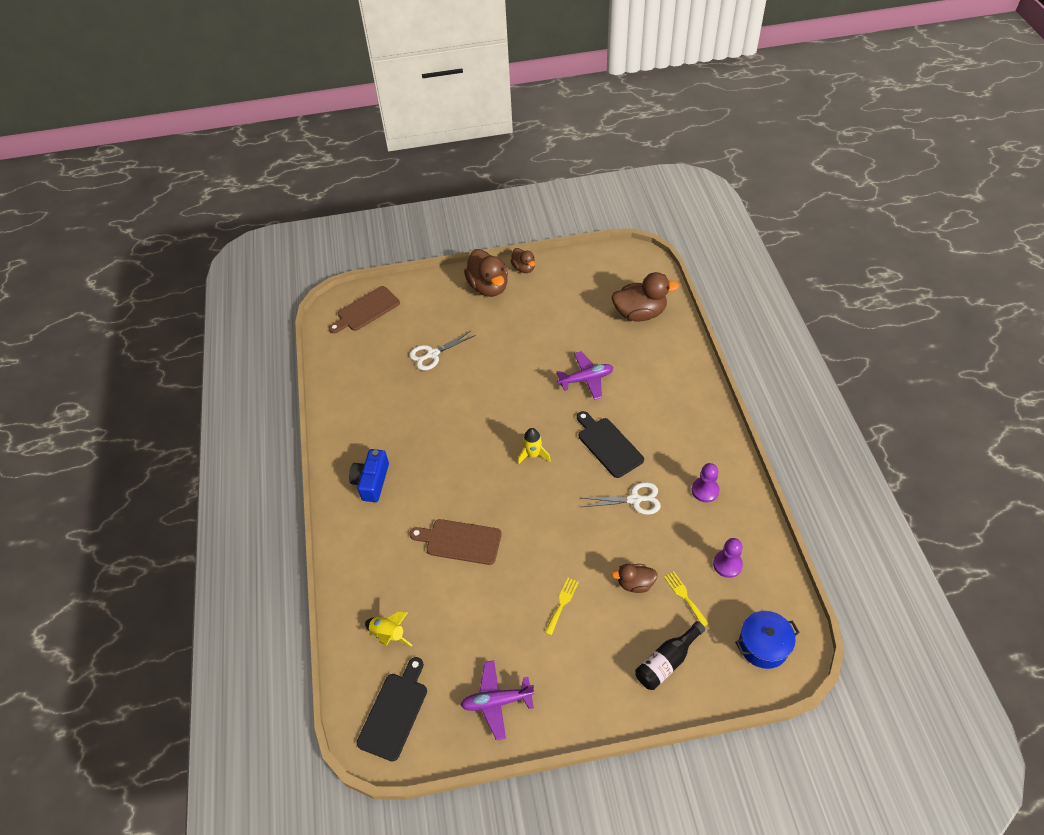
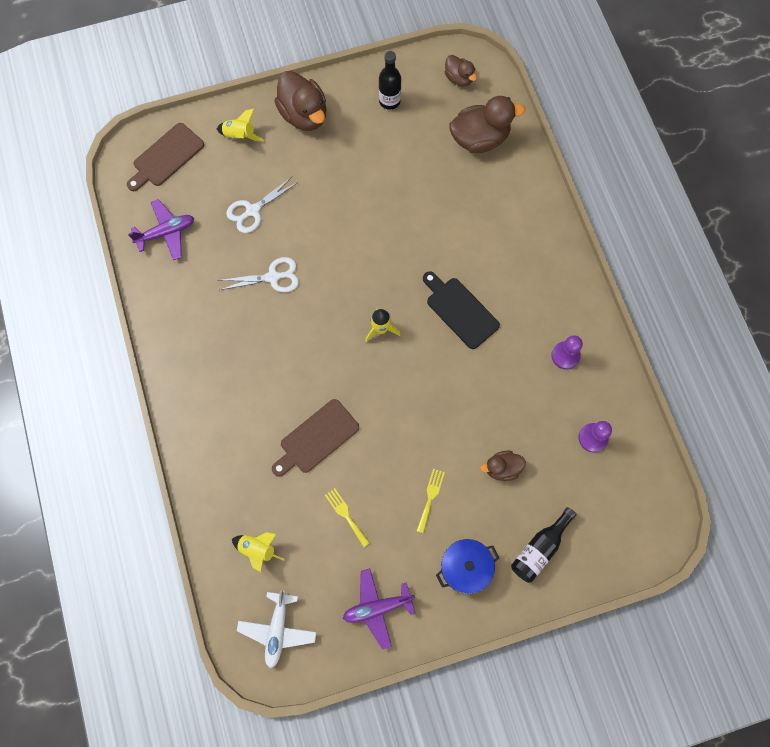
camera: 10 degrees left, 20 degrees up
(371, 481) = (210, 377): blue camera -> none
(394, 712) = (277, 629): black cutting board -> white plane
(431, 299) = (240, 136): none -> yellow rocket
(460, 541) = (316, 438): brown cutting board -> brown cutting board turned 45 degrees counterclockwise
(524, 268) = (341, 86): brown duck -> brown duck (459, 78)
(563, 281) = (389, 101): none -> black bottle
(586, 379) = (428, 230): purple plane -> purple plane (166, 233)
(634, 500) = (493, 373): white scissors -> white scissors (273, 277)
(684, 596) = (552, 477): yellow fork -> yellow fork (346, 515)
(763, 645) = (632, 521): blue pot -> blue pot (465, 567)

